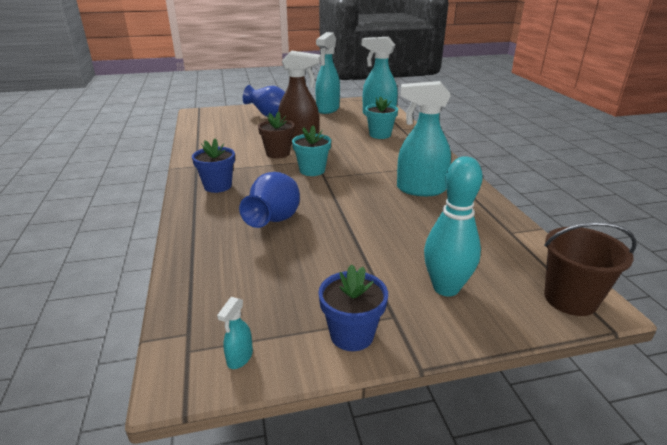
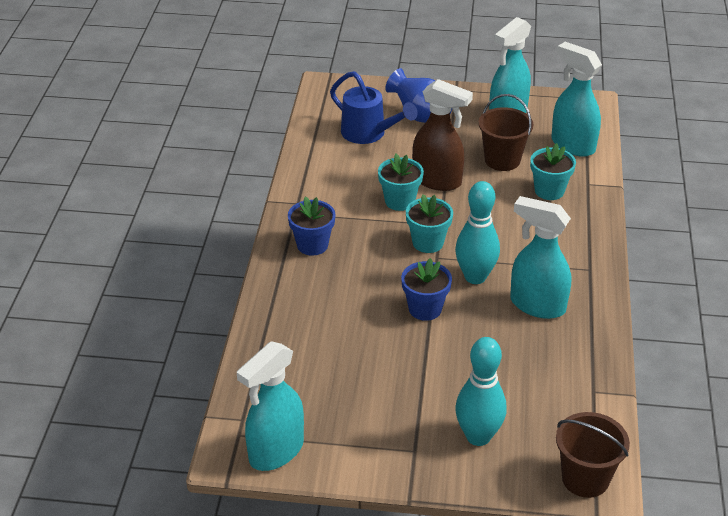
camera: 20 degrees right, 10 degrees up
(238, 127) = (368, 134): none -> blue watering can
(239, 358) = (276, 451): turquoise spray bottle -> turquoise spray bottle, size x2.40
(274, 220) = (354, 312): blue vase -> none
(278, 153) = (400, 201): brown flower pot -> turquoise flower pot
(338, 126) = (502, 160): none -> brown bucket
(352, 335) = (370, 457): blue flower pot -> blue flower pot (425, 309)
(361, 182) = (475, 277): none -> turquoise bowling pin

